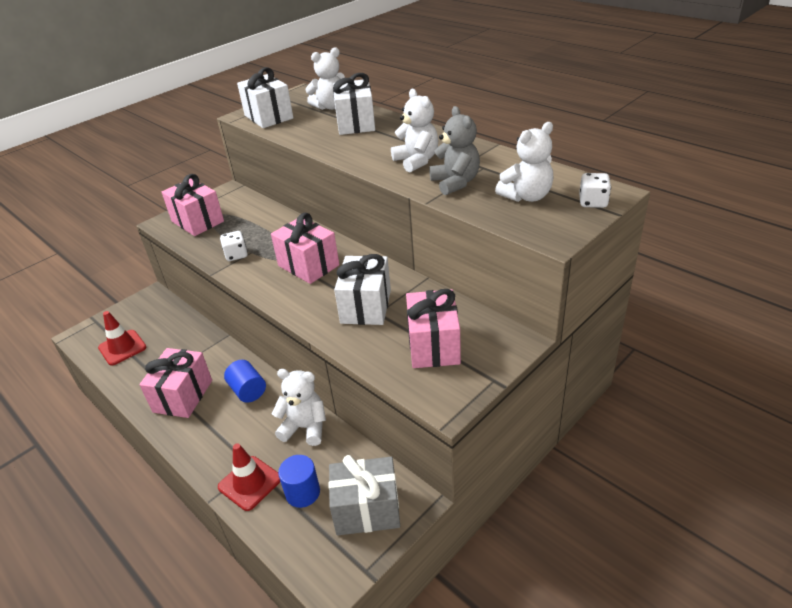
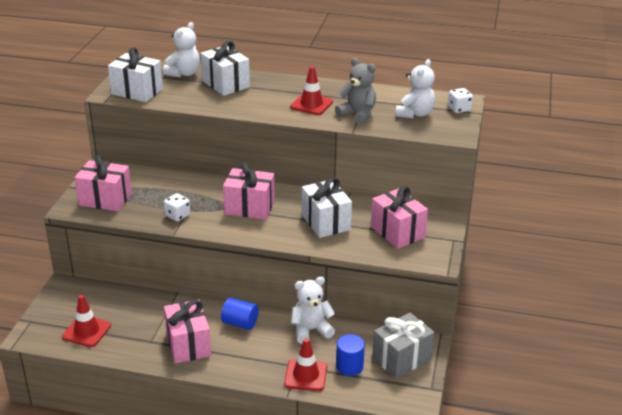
camera: 35 degrees left, 5 degrees down
(416, 161) = (311, 104): white teddy bear -> red traffic cone

